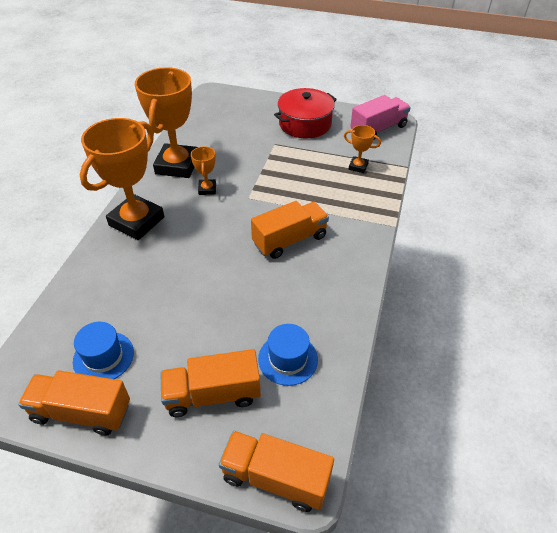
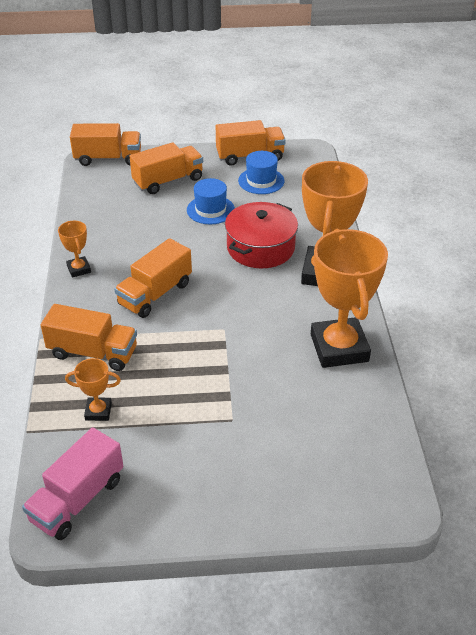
camera: 160 degrees right, 5 degrees down
(207, 189) = (278, 326): orange trophy -> orange trophy (79, 269)
(288, 359) = (121, 209): blue hat -> blue hat (210, 210)
(305, 124) = (203, 475): red pot -> red pot (260, 247)
(354, 204) = (93, 352): none -> orange truck

